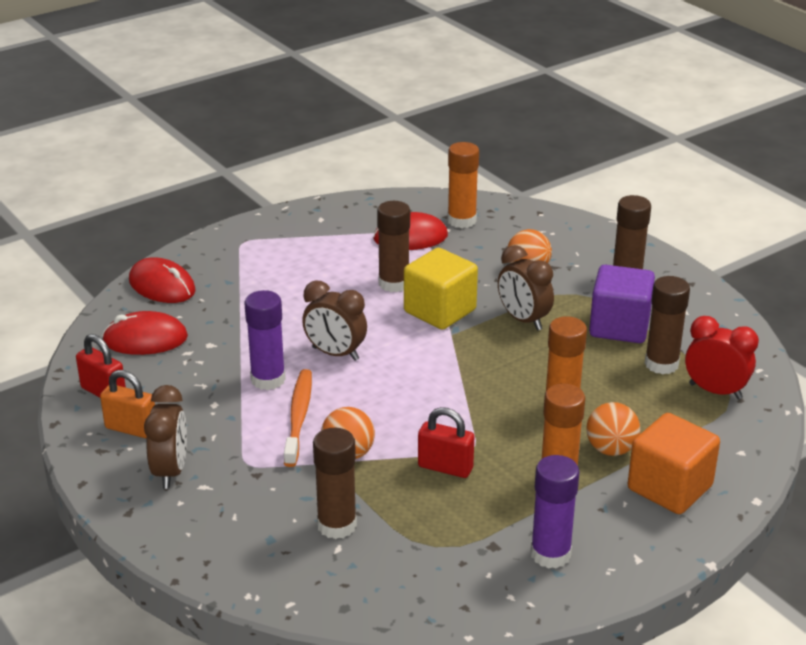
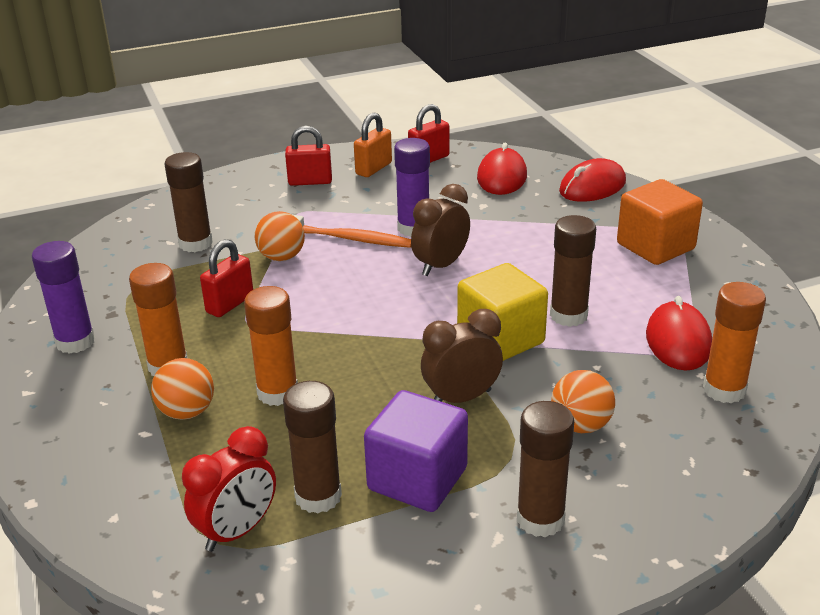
camera: 105 degrees right, 0 degrees up
(170, 471) = (310, 181): brown clock -> red padlock
(669, 487) = (100, 439): orange cube -> orange cube (655, 246)

